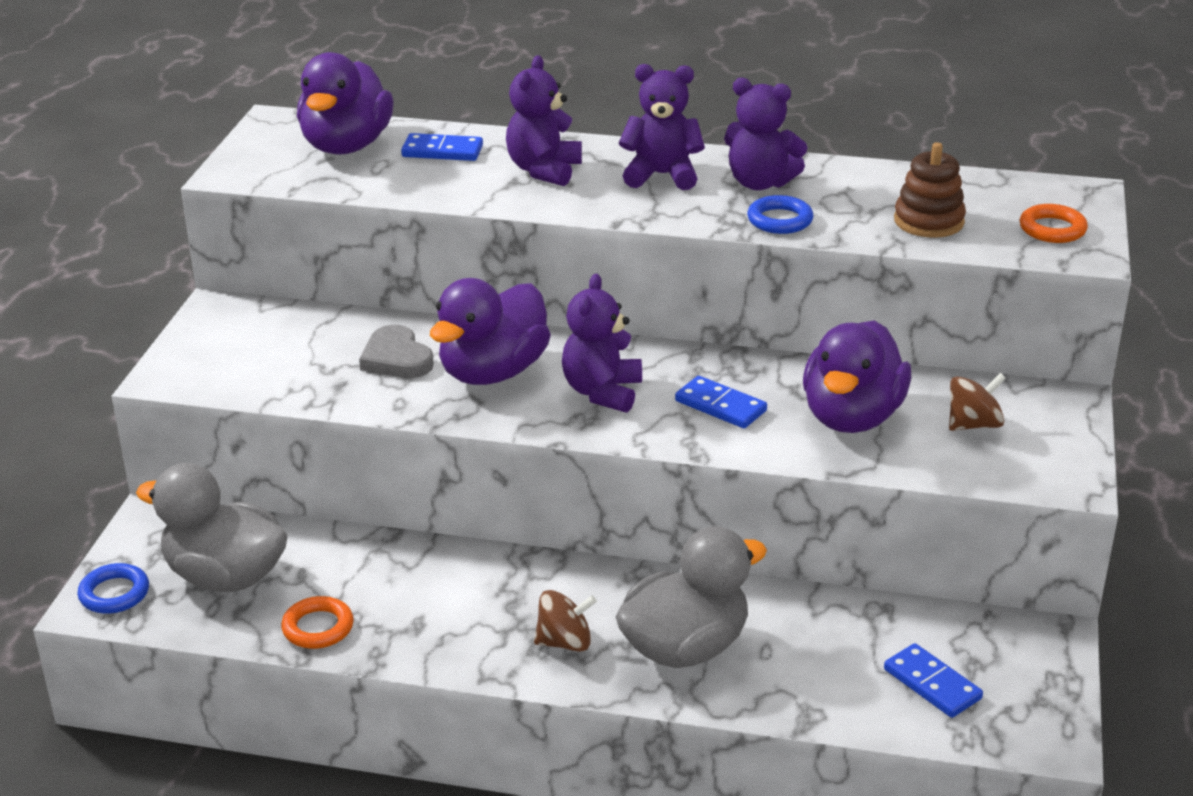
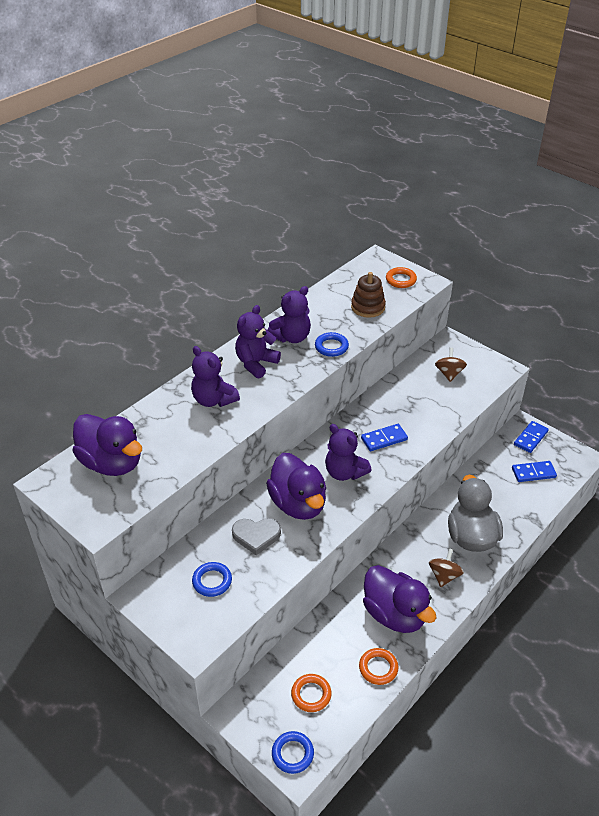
camera: 60 degrees left, 10 degrees up
(225, 577) = (311, 694): grey duck -> orange ring
(283, 352) = (212, 581): none -> blue ring
(442, 151) = (156, 428): blue domino -> blue domino (530, 438)
(852, 417) = (420, 404): purple duck -> purple duck (395, 614)

